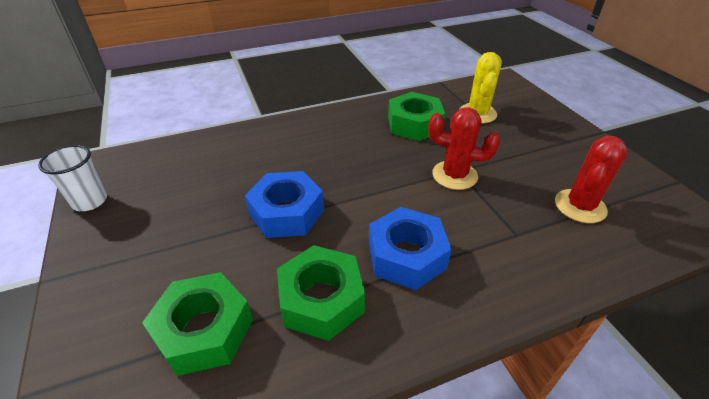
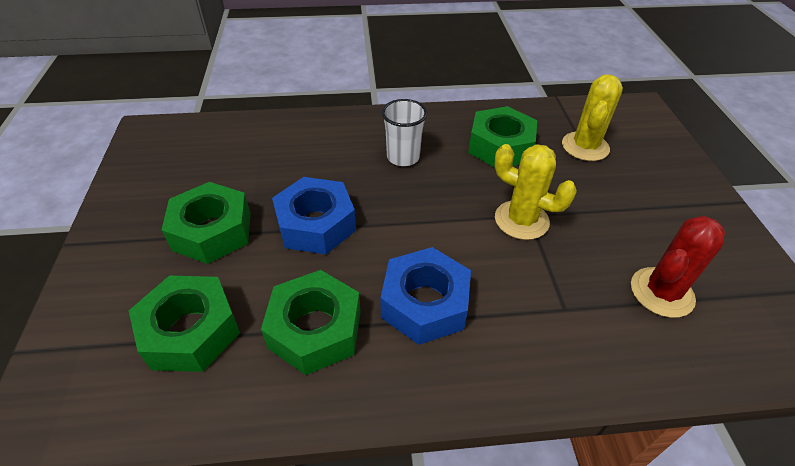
camera: 15 degrees right, 5 degrees up
(90, 201) = (130, 170): white cup -> white cup (403, 157)
(192, 238) = (212, 231): none -> green nut
(454, 175) = (521, 220): red cactus -> yellow cactus

